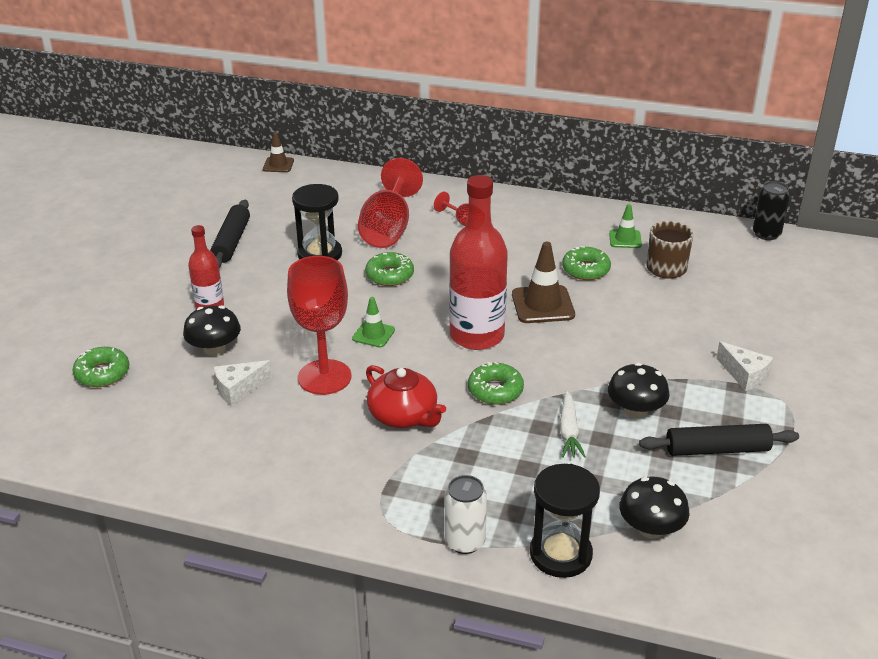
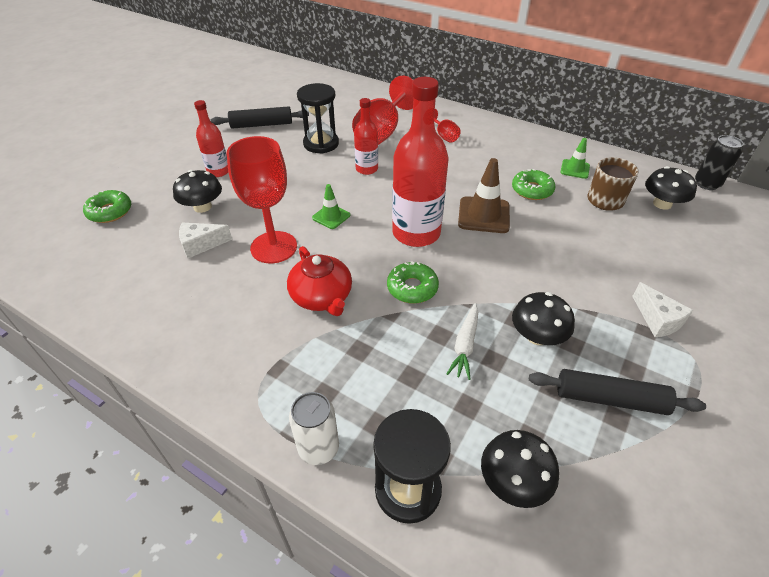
camera: 15 degrees right, 10 degrees up
(231, 242) = (261, 125): black rolling pin -> black rolling pin turned 60 degrees clockwise
(278, 165) = (324, 75): brown traffic cone -> none
(389, 275) = (366, 169): green donut -> red bottle
(725, 262) = (662, 204): none -> black mushroom

